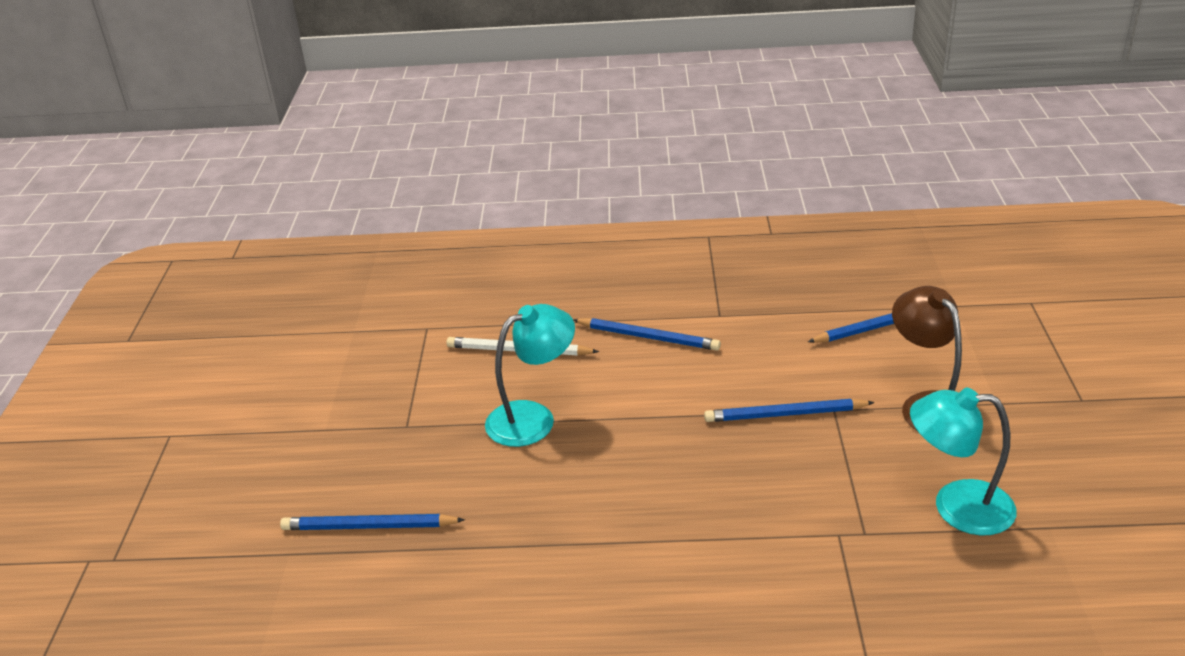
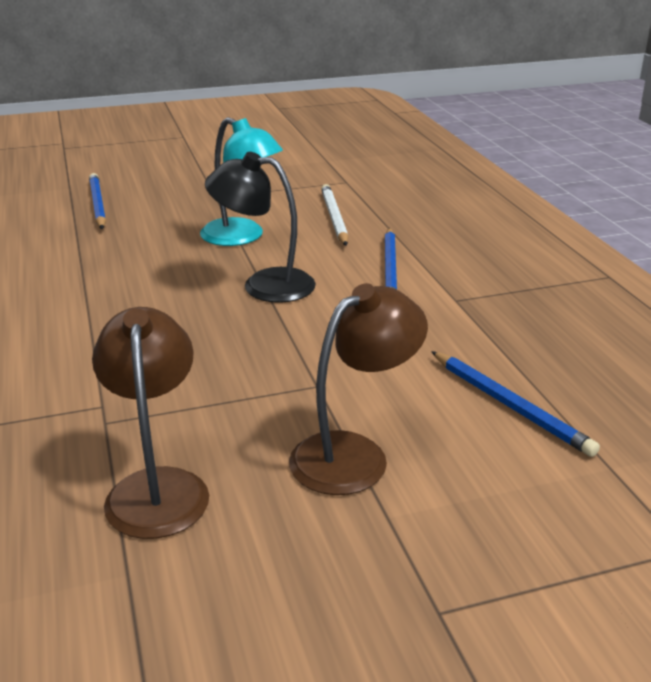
camera: 70 degrees right, 5 degrees down
(649, 415) = (264, 284): none -> black lamp
(785, 414) = (294, 355): blue pencil -> none
(956, 506) = (157, 487): turquoise lamp -> brown lamp

